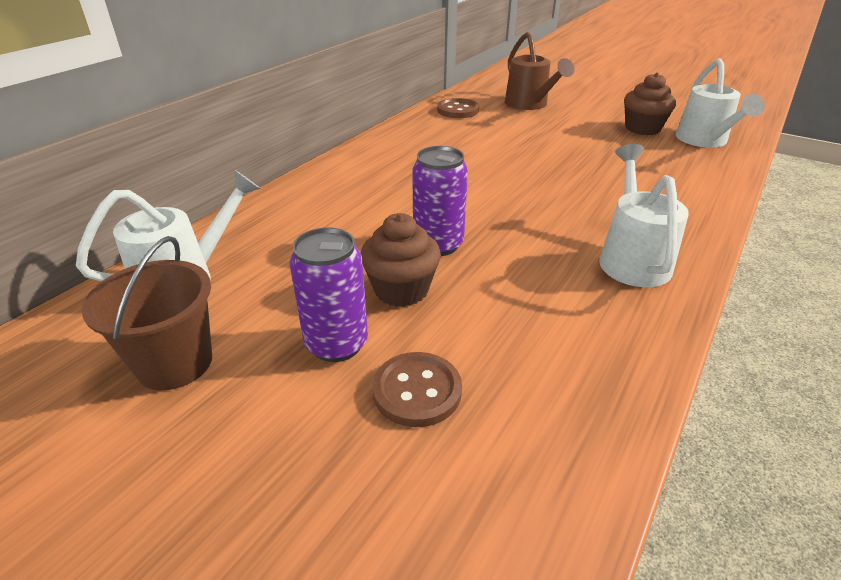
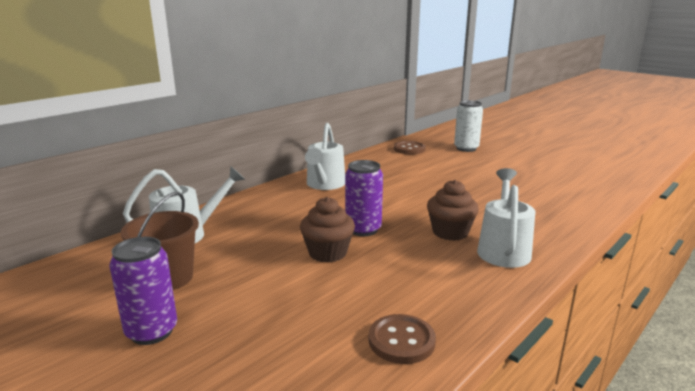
camera: 10 degrees right, 15 degrees down
(336, 344) = (273, 278): purple can -> purple can (152, 331)
(417, 391) = (317, 309): brown button -> brown button (401, 341)
(529, 105) = (466, 148): brown watering can -> white can
(642, 128) = (549, 169): brown cupcake -> brown cupcake (450, 232)
(704, 141) = (597, 180): white watering can -> white watering can (324, 185)

